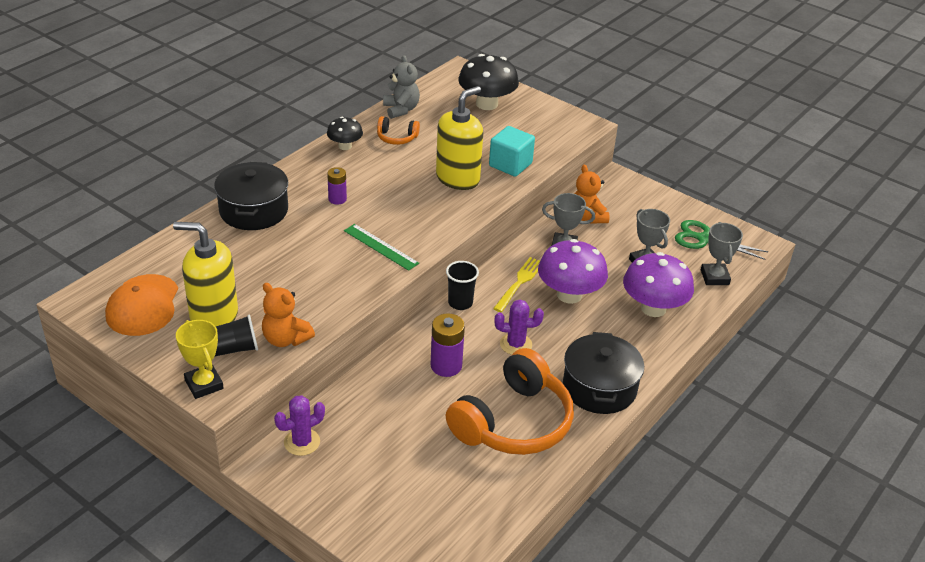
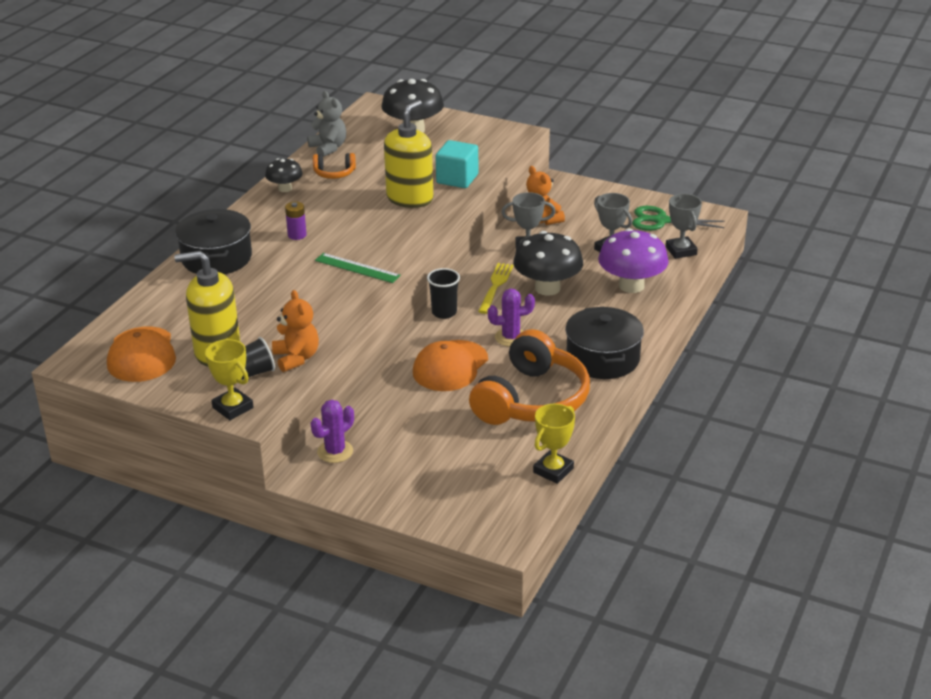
camera: 10 degrees left, 5 degrees down
(285, 339) = (296, 358): orange teddy bear -> orange teddy bear turned 135 degrees counterclockwise
(446, 366) = (450, 366): purple battery -> orange cap
(508, 512) = (553, 470): none -> yellow trophy
(569, 295) = (547, 288): purple mushroom -> black mushroom

